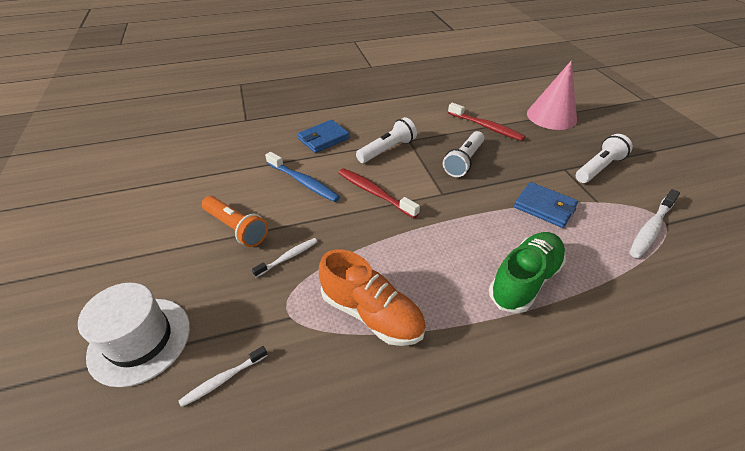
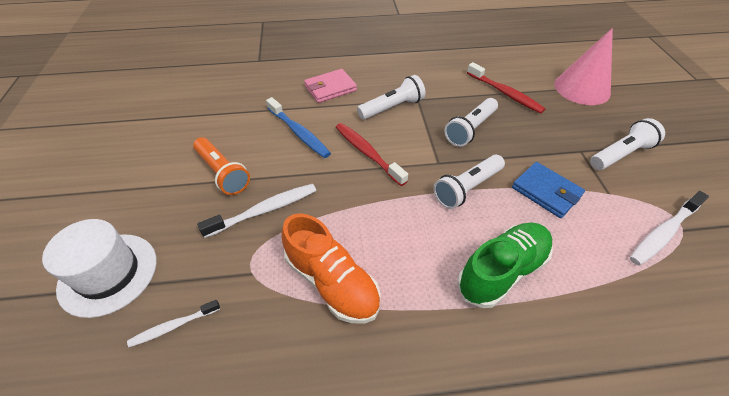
camera: 10 degrees right, 5 degrees up
(288, 257) = (264, 210): white toothbrush -> white toothbrush, size x1.63
(323, 139) = (330, 88): blue wallet -> pink wallet
(474, 212) = (467, 188): none -> white flashlight

